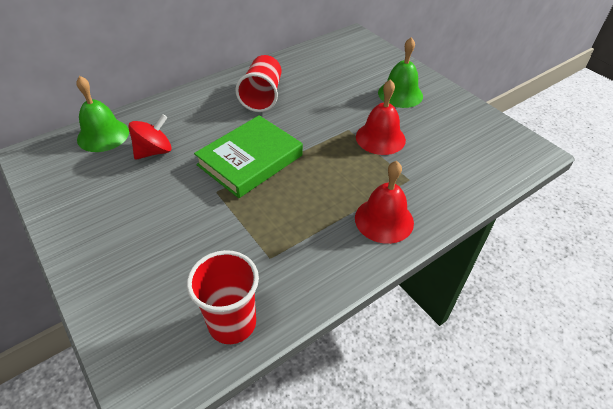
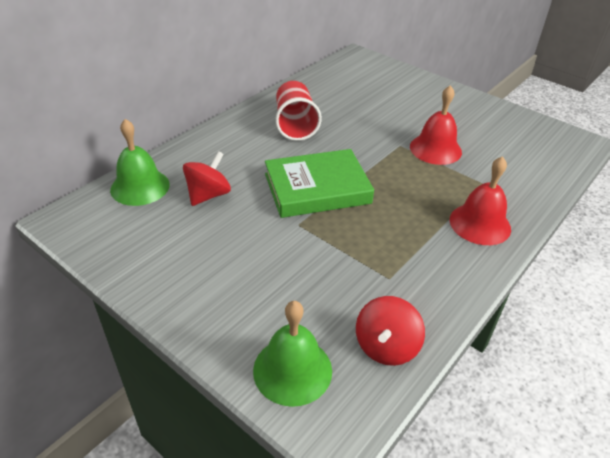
camera: 15 degrees left, 5 degrees down
(232, 323) = (386, 346): red cup -> red spinning top
(250, 160) = (317, 188): green book -> green book turned 45 degrees clockwise
(400, 94) = (432, 106): green bell -> green bell (292, 370)

